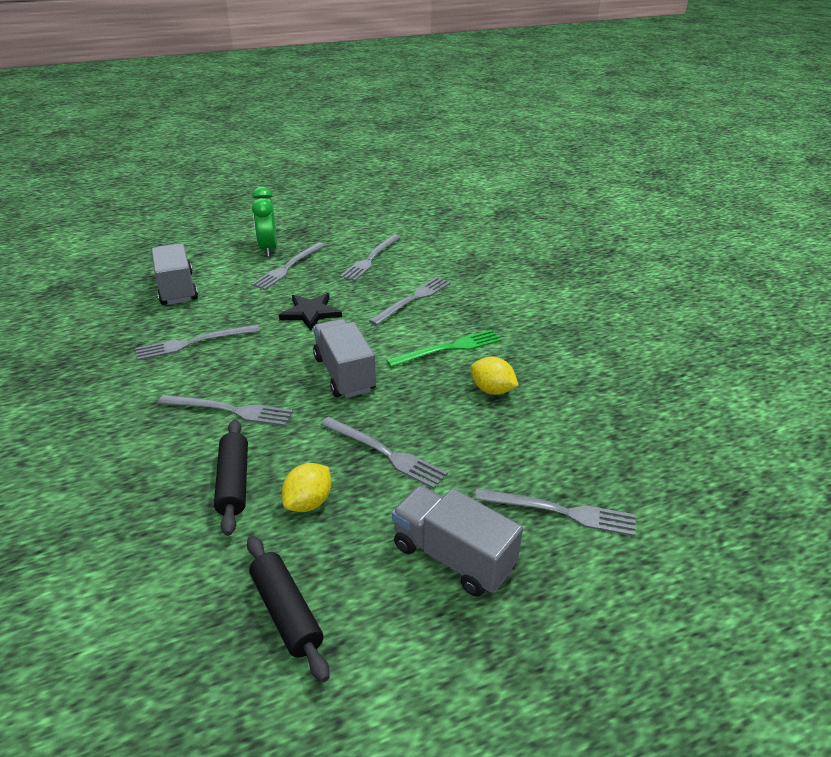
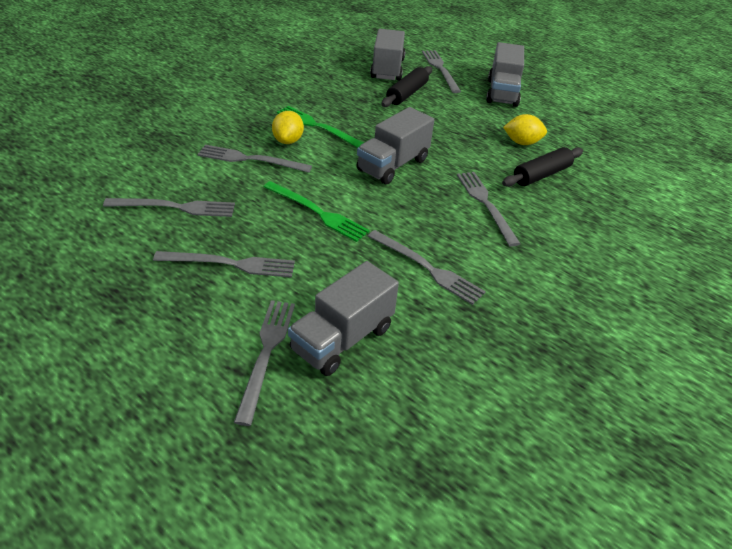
camera: 120 degrees left, 5 degrees up
(268, 249) = (187, 303): green clock -> none
(286, 612) = (587, 128): black rolling pin -> black rolling pin (407, 94)
(310, 313) = (317, 212): black star -> green fork
(385, 453) = (455, 127): grey fork -> grey fork (266, 354)
(492, 390) = (355, 101): yellow lemon -> yellow lemon (288, 141)
(577, 450) = (387, 69): none -> grey truck

